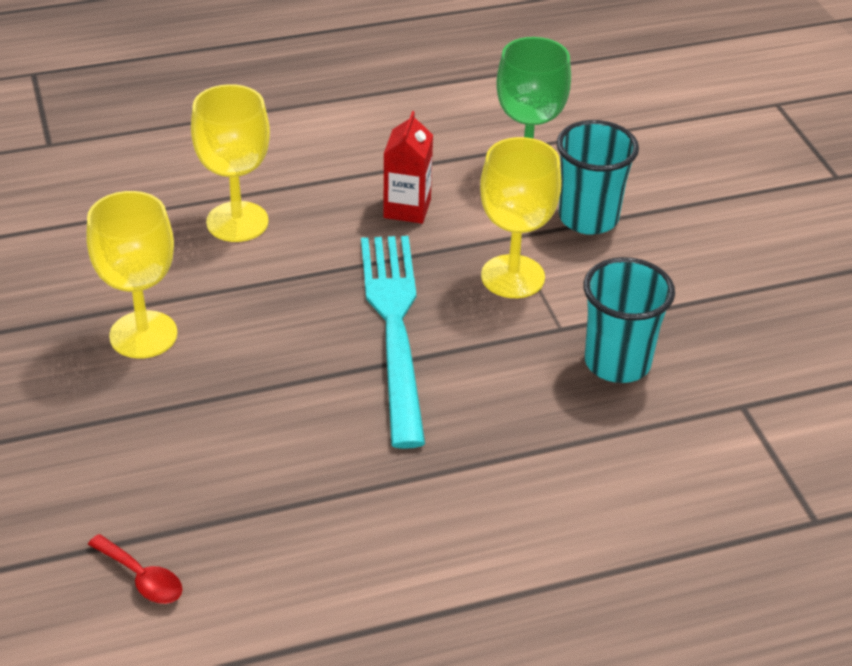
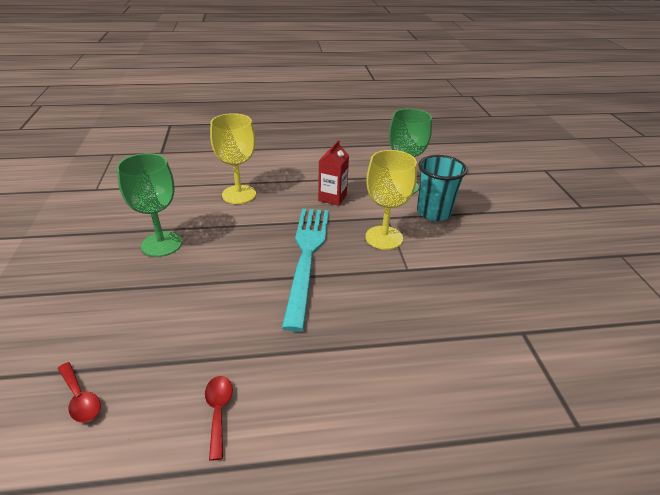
camera: 10 degrees right, 5 degrees down
(143, 335) = (161, 244): yellow goblet -> green goblet
(340, 567) = (218, 411): none -> red spoon
(617, 362) = (440, 294): turquoise cup -> none

